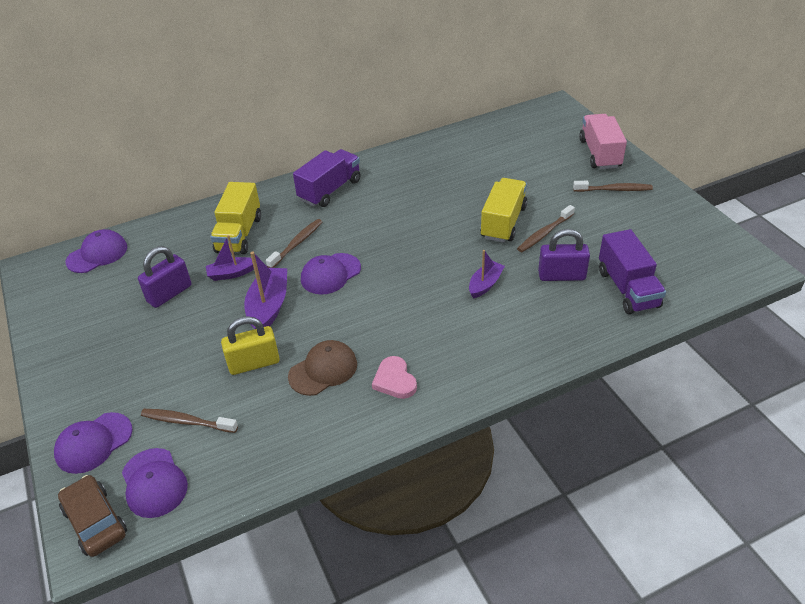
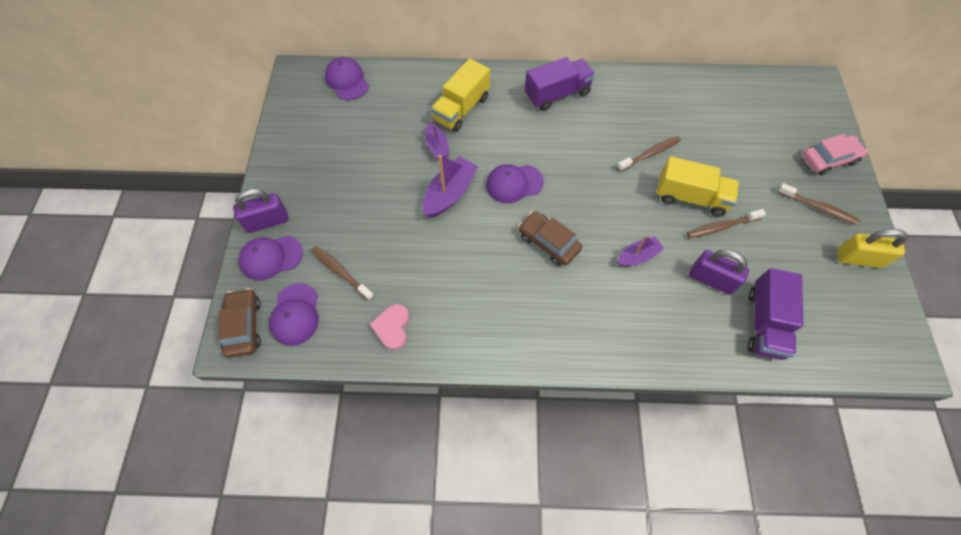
camera: 25 degrees right, 20 degrees up
(97, 254) = (347, 81): purple cap -> purple cap turned 105 degrees counterclockwise
(169, 293) = (382, 144): purple padlock -> purple padlock (267, 221)
(231, 273) = (437, 146): purple boat -> purple boat turned 120 degrees counterclockwise
(254, 363) = (413, 243): yellow padlock -> yellow padlock (858, 258)
(297, 244) = (502, 139): brown toothbrush -> brown toothbrush (649, 154)
(323, 370) = (461, 276): brown cap -> none
(394, 307) = (548, 242): none -> brown car
(394, 380) = (511, 315): pink heart -> pink heart (392, 327)
(503, 222) = (690, 197): yellow truck -> yellow truck turned 60 degrees clockwise
(600, 154) = (829, 159): pink truck -> pink car

